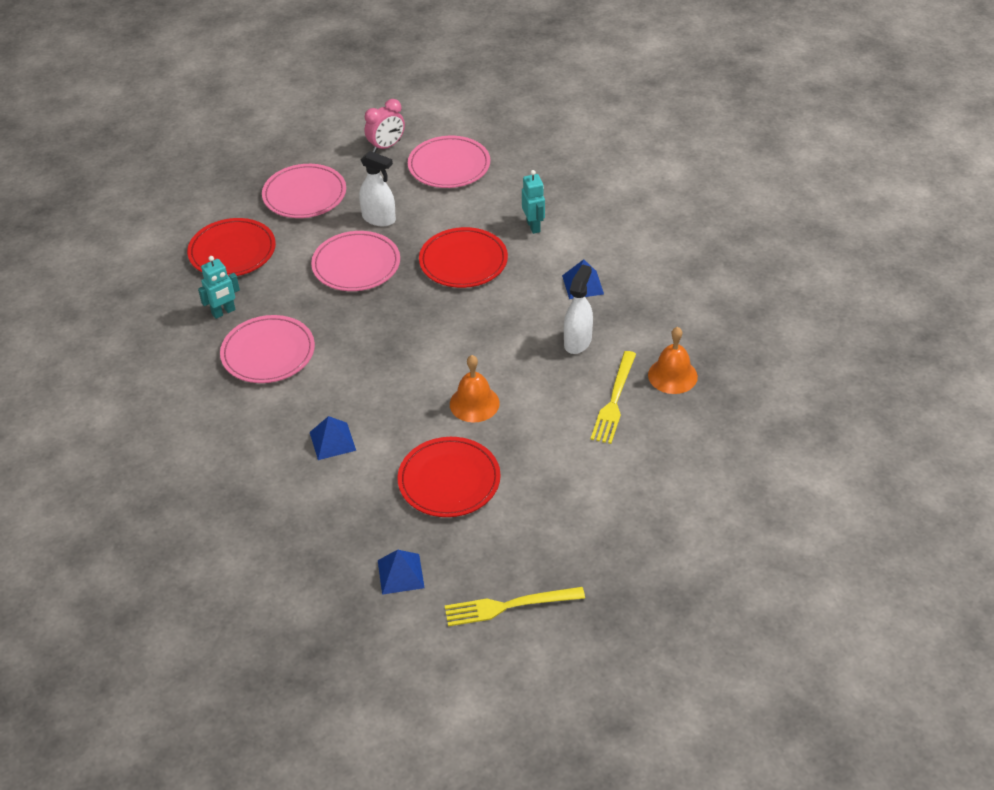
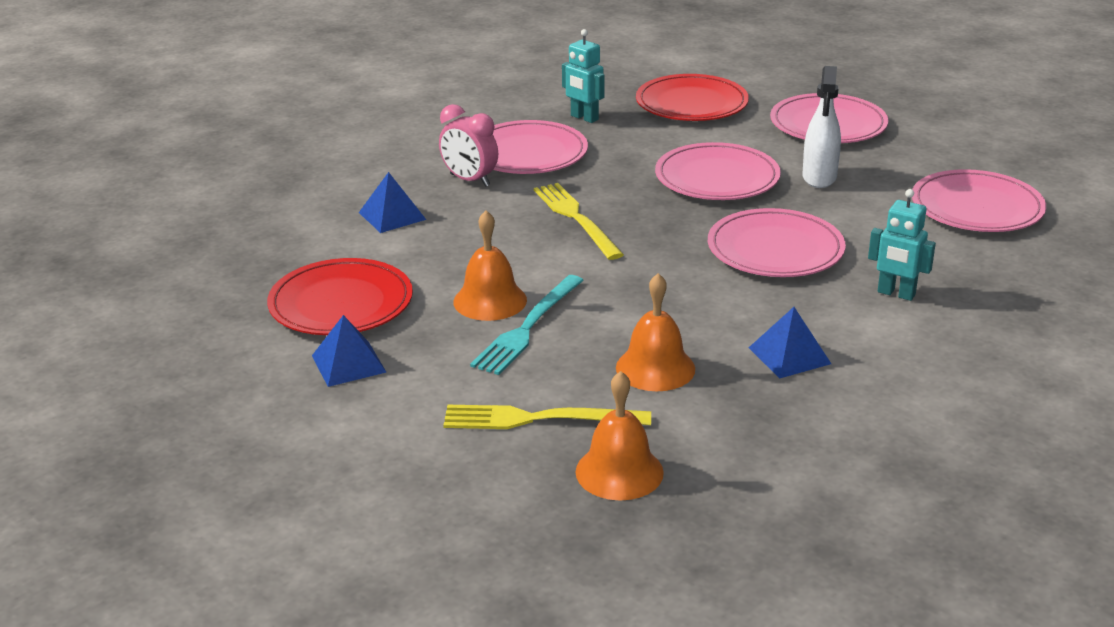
camera: 75 degrees right, 15 degrees down
(386, 146) = (976, 158): pink clock -> pink clock (470, 180)
(400, 574) = (178, 294): blue pyramid -> blue pyramid (348, 363)
(463, 261) = (775, 249): red plate -> pink plate
(509, 606) = (122, 381): yellow fork -> yellow fork (576, 218)
(514, 390) = (527, 327): none -> turquoise fork
(533, 226) = (896, 294): turquoise robot -> turquoise robot turned 60 degrees clockwise
(577, 341) = (655, 368): white spray bottle -> orange bell

